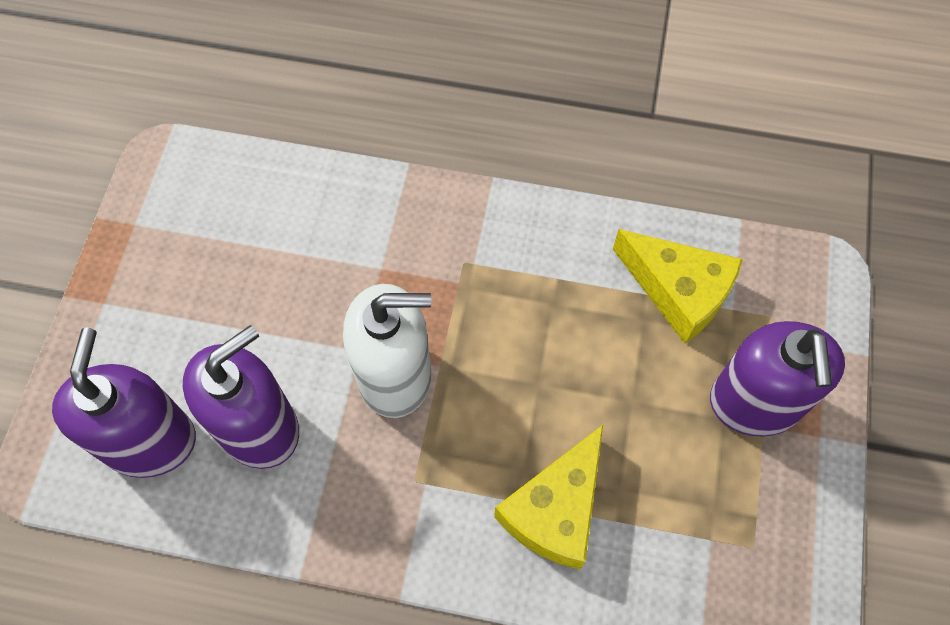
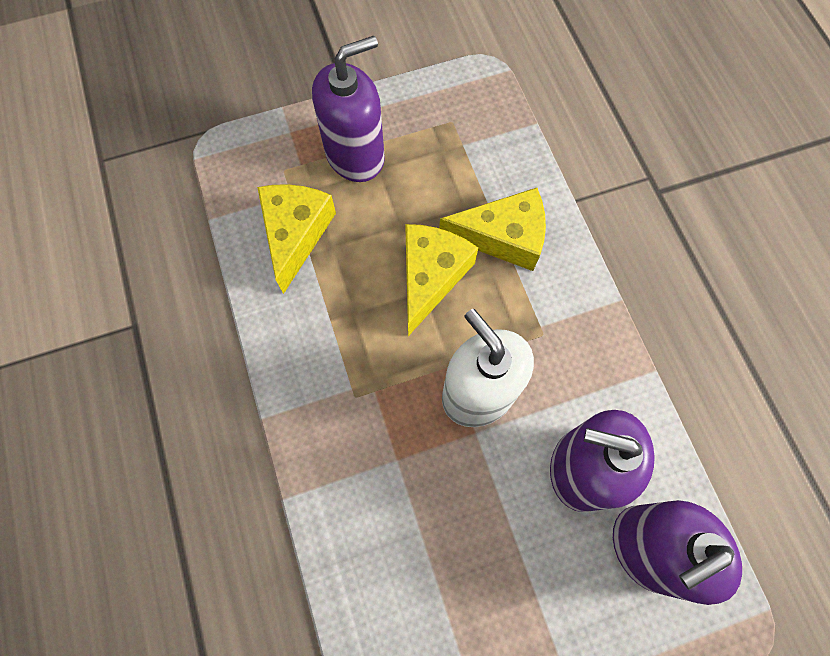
camera: 120 degrees left, 5 degrees up
(551, 400) = (430, 276): none -> yellow cheese

